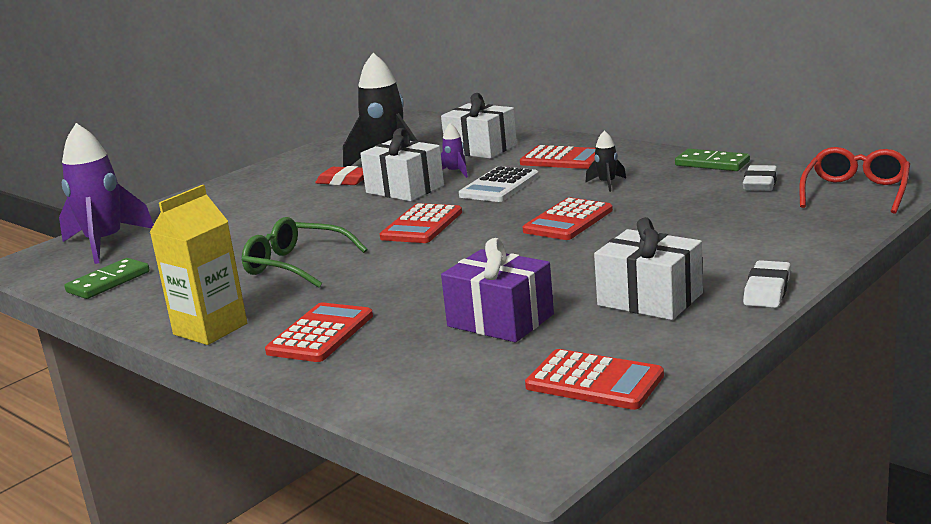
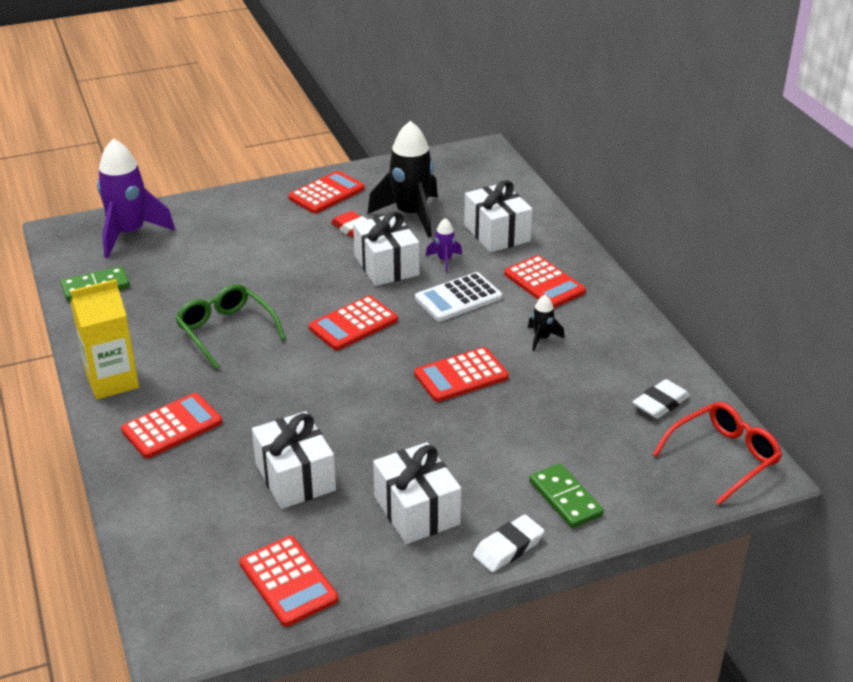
camera: 25 degrees right, 15 degrees up
(287, 171) = (326, 193): none -> red calculator
(500, 320) = (295, 477): purple gift -> white gift
(712, 163) = (655, 352): green domino -> green domino (565, 498)

